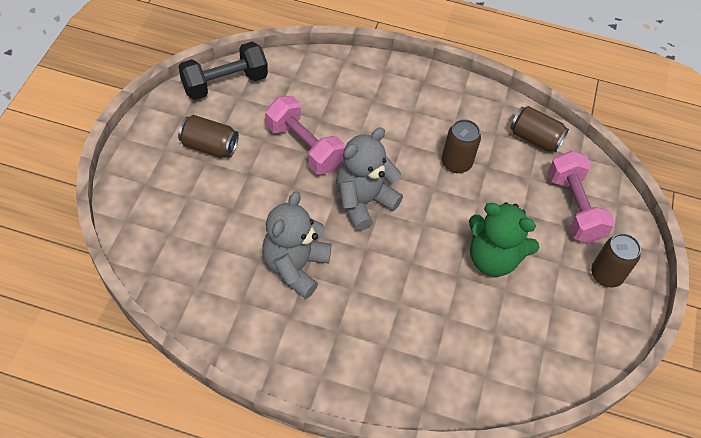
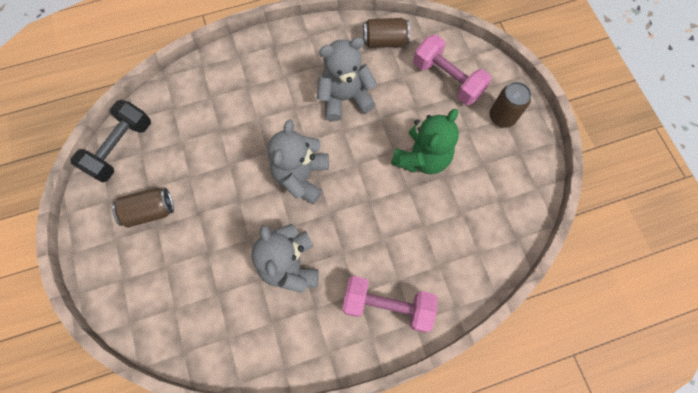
camera: 30 degrees left, 15 degrees up
(304, 147) = (224, 161): pink dumbbell -> pink dumbbell (387, 306)
(456, 163) = (344, 98): brown can -> grey teddy bear
(493, 258) = (421, 157): green teddy bear -> green teddy bear turned 45 degrees counterclockwise

